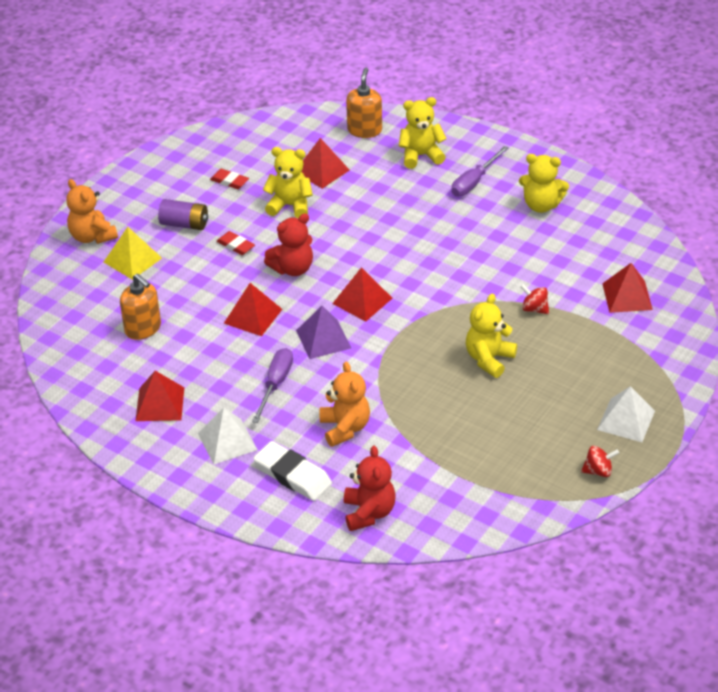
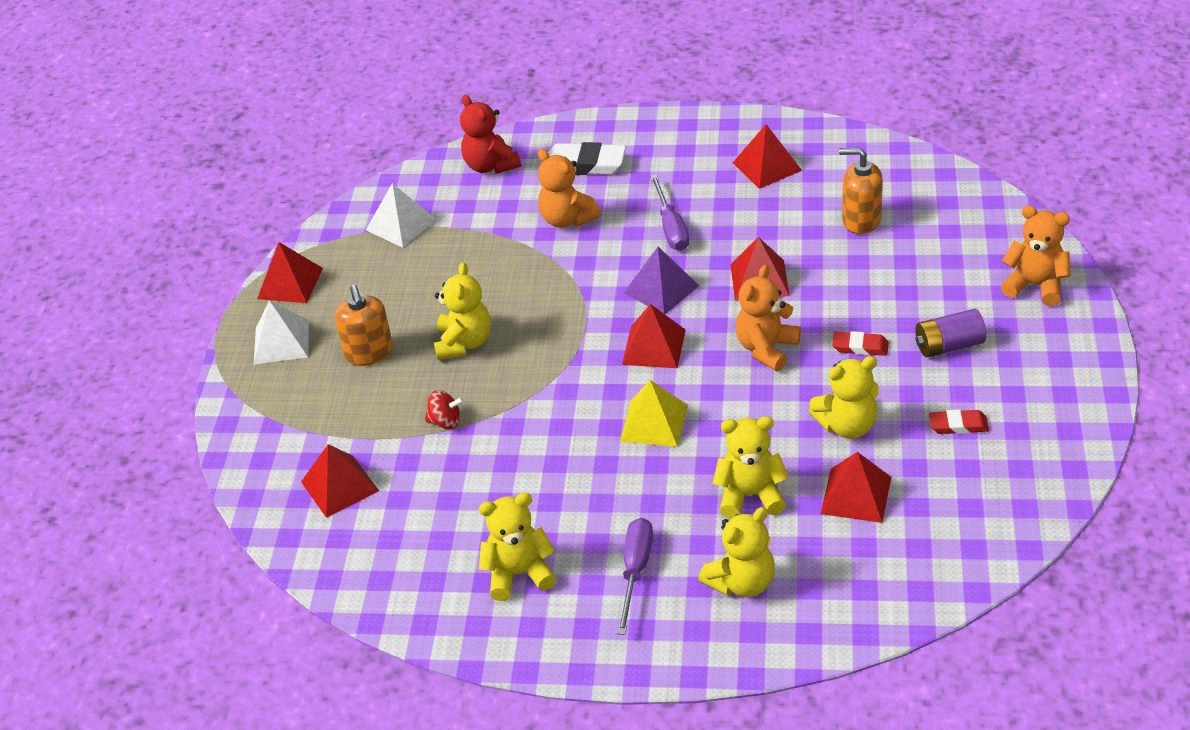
camera: 155 degrees right, 0 degrees up
(132, 260) = (958, 281): yellow pyramid -> yellow pyramid (654, 423)
(227, 441) = (671, 164): white pyramid -> white pyramid (401, 224)
(292, 268) = (766, 349): red teddy bear -> orange teddy bear
(364, 130) = (858, 591): orange soap dispenser -> orange soap dispenser (369, 353)
(379, 193) = (750, 495): none -> yellow teddy bear
(598, 471) = (290, 283): red spinning top -> red pyramid

